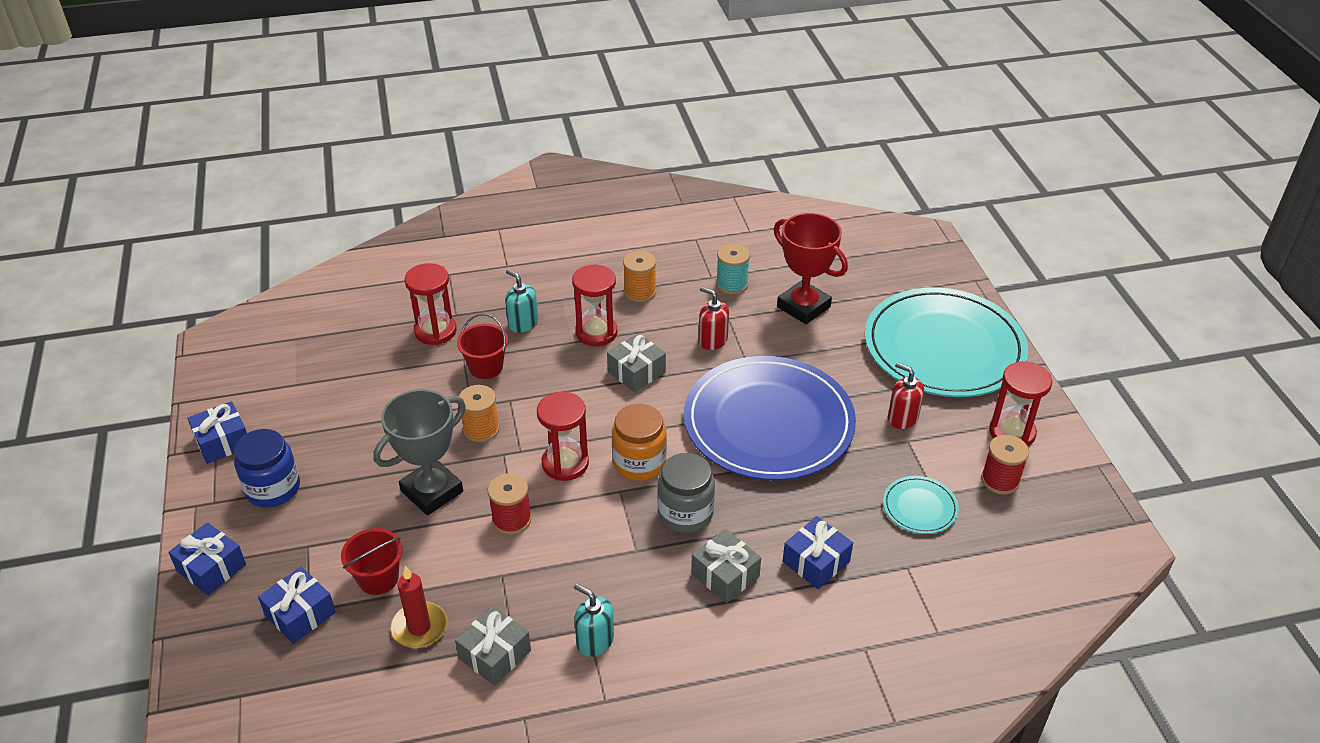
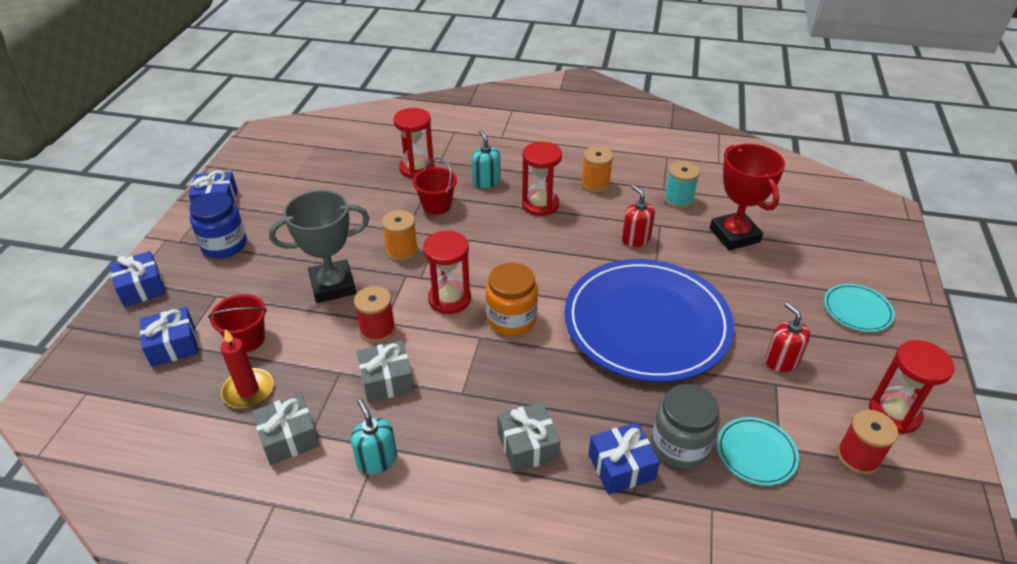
camera: 25 degrees right, 0 degrees up
(636, 372) = (554, 245): grey gift -> grey gift (387, 380)
(685, 513) = (525, 376): grey jar -> grey jar (680, 445)
(944, 347) = (857, 310): turquoise plate -> turquoise plate, size x0.41

